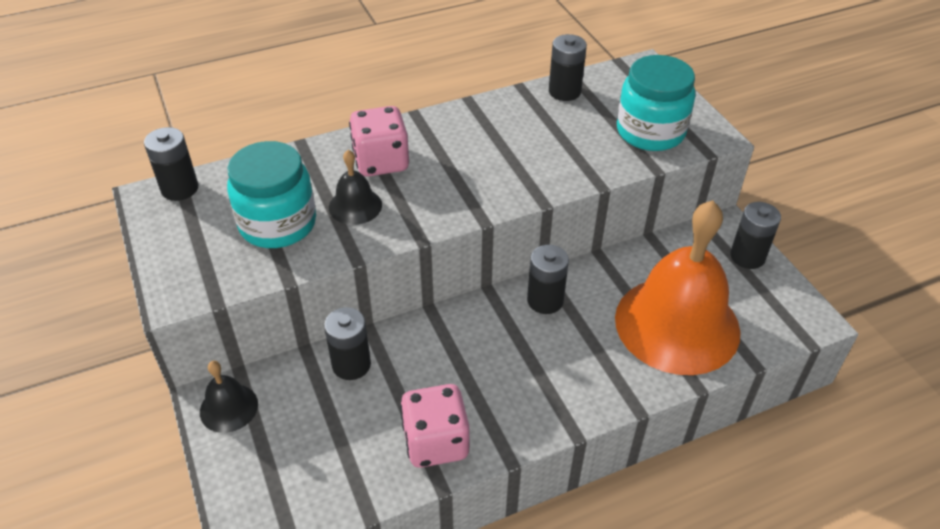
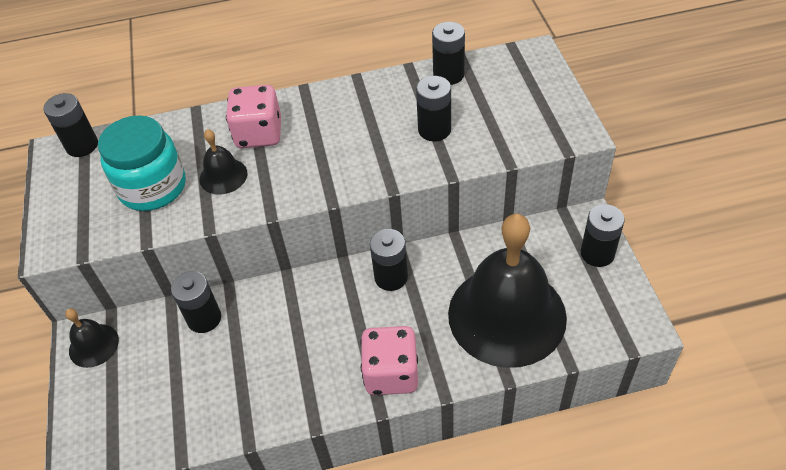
camera: 15 degrees right, 5 degrees up
(436, 442) = (255, 401): pink dice -> pink dice (391, 373)
(568, 144) = (434, 130): none -> black battery
(650, 132) = (517, 123): turquoise jar -> none
(677, 324) = (507, 315): orange bell -> black bell

